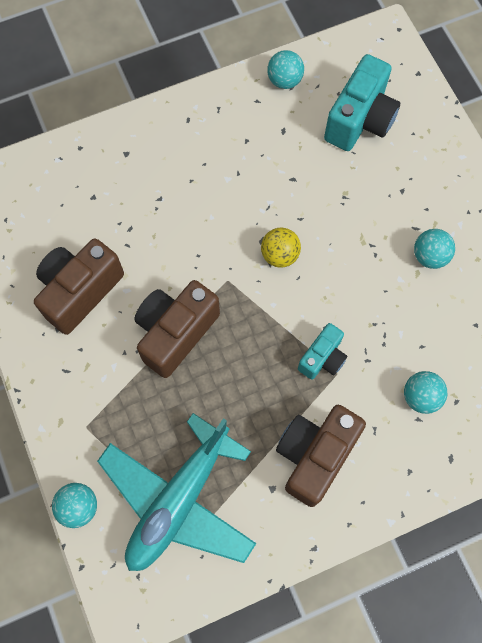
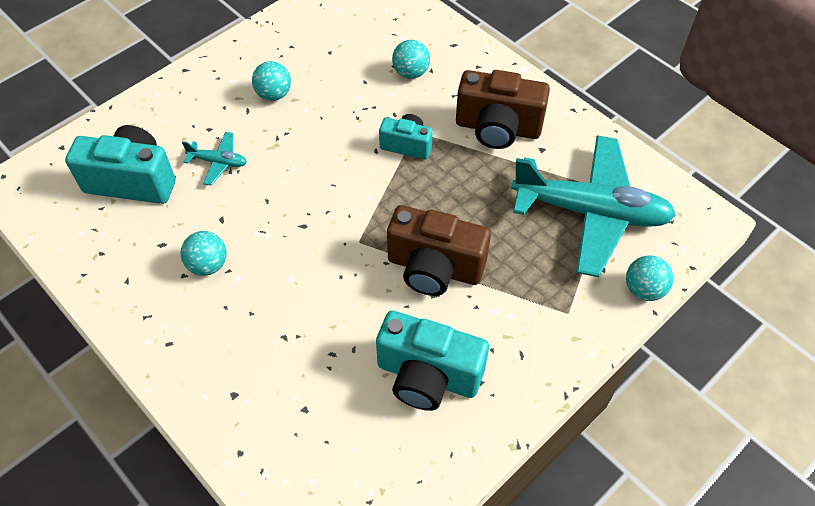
camera: 110 degrees left, 15 degrees down
(80, 291) = (428, 376): brown camera -> turquoise camera
(279, 255) = (314, 206): yellow ball -> none
(284, 80) = (93, 262): turquoise ball -> turquoise ball (208, 265)
(358, 190) = (218, 162): none -> turquoise plane

